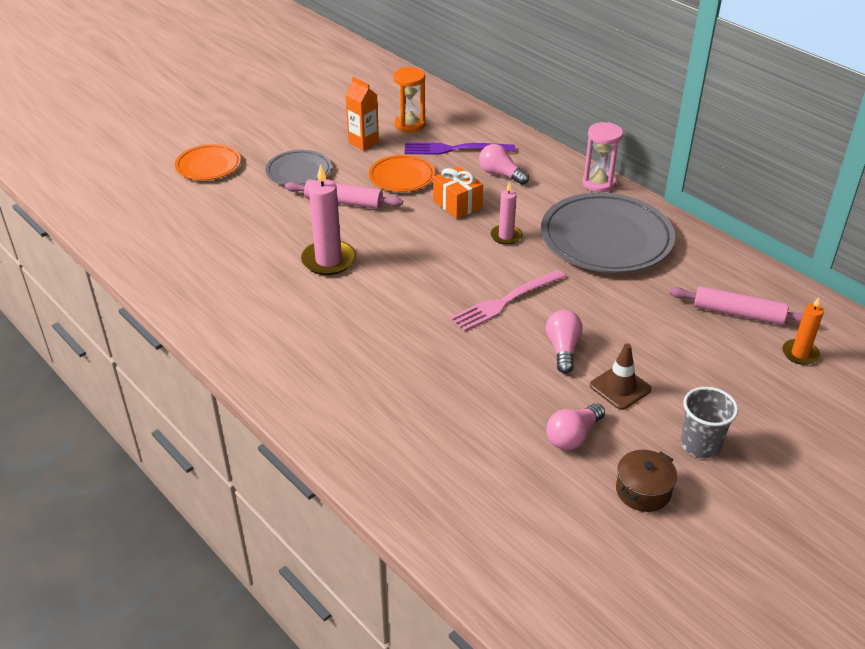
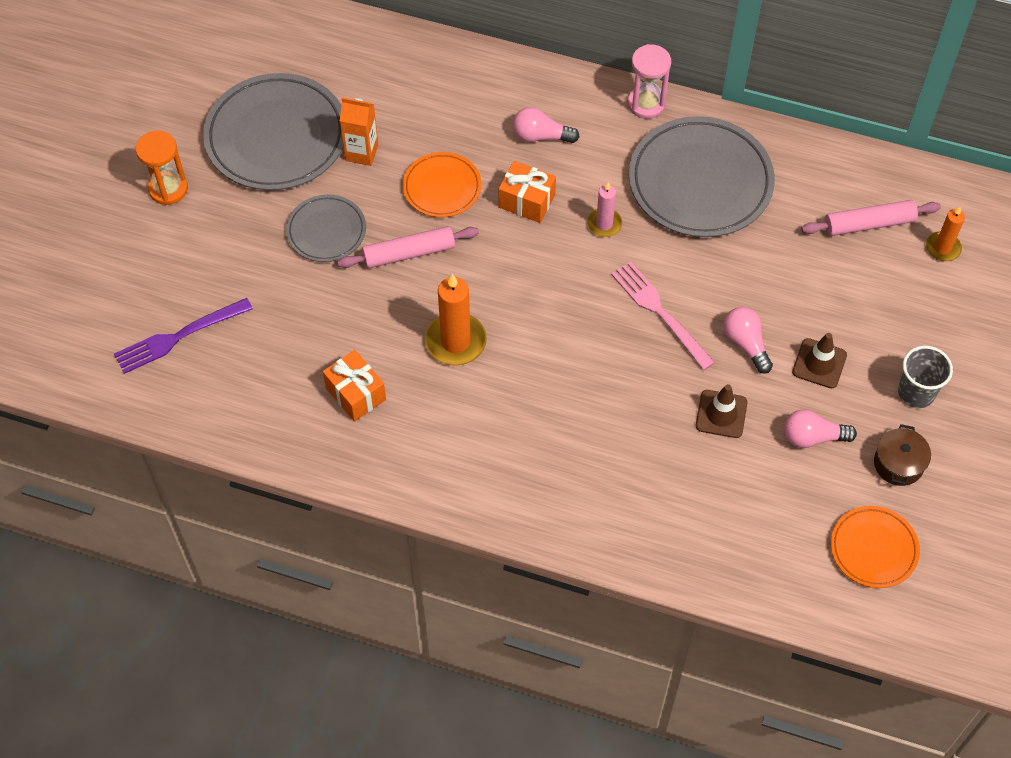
camera: 30 degrees left, 20 degrees up
(208, 166) = (219, 269): orange plate -> orange plate (873, 549)
(227, 262) = (356, 394): none -> orange gift
(315, 118) = (276, 137): none -> grey plate
(328, 260) = (455, 341): pink candle -> orange candle
(410, 125) = (391, 101): orange hourglass -> orange hourglass (168, 189)
(453, 149) = (466, 119): purple fork -> purple fork (178, 337)
(502, 386) = (721, 414): none -> brown traffic cone
(505, 302) = (659, 312): pink fork -> pink fork turned 120 degrees clockwise
(573, 436) = (812, 437): pink light bulb -> pink light bulb turned 75 degrees clockwise

